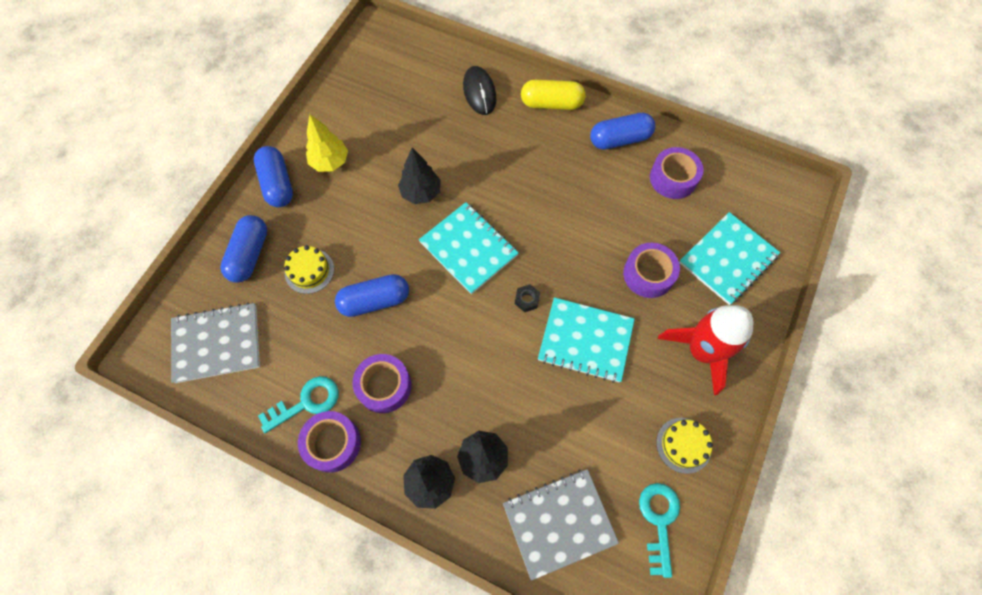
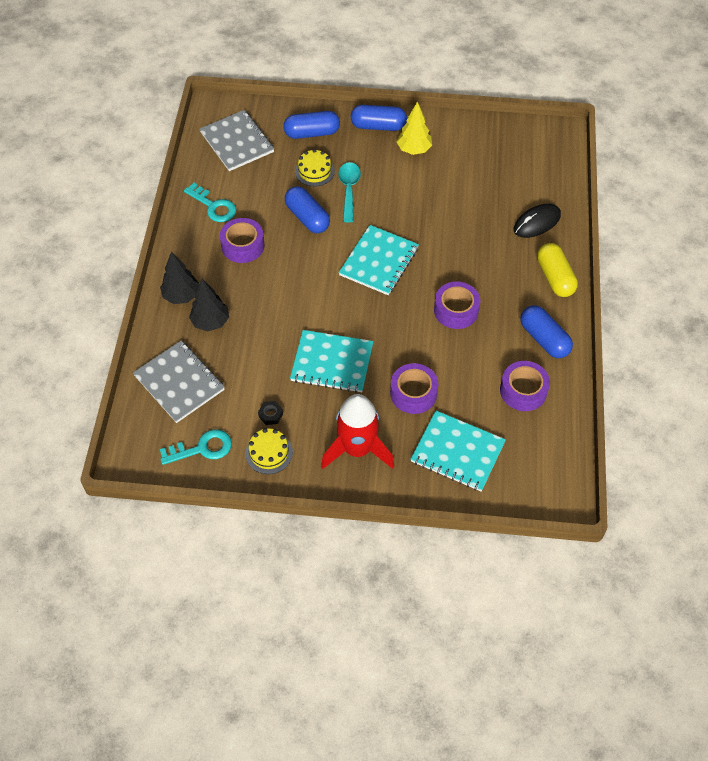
camera: 70 degrees right, 10 degrees down
(277, 184) = (378, 126): blue capsule -> blue capsule turned 45 degrees clockwise
(332, 443) = (190, 231): purple tape -> purple tape (456, 310)
(355, 244) = (349, 190): none -> turquoise spoon
(421, 193) = (415, 215): black tree -> none
(527, 300) = (350, 313): black nut -> black nut (270, 415)
(585, 340) = (332, 362): turquoise notebook -> turquoise notebook turned 75 degrees counterclockwise

